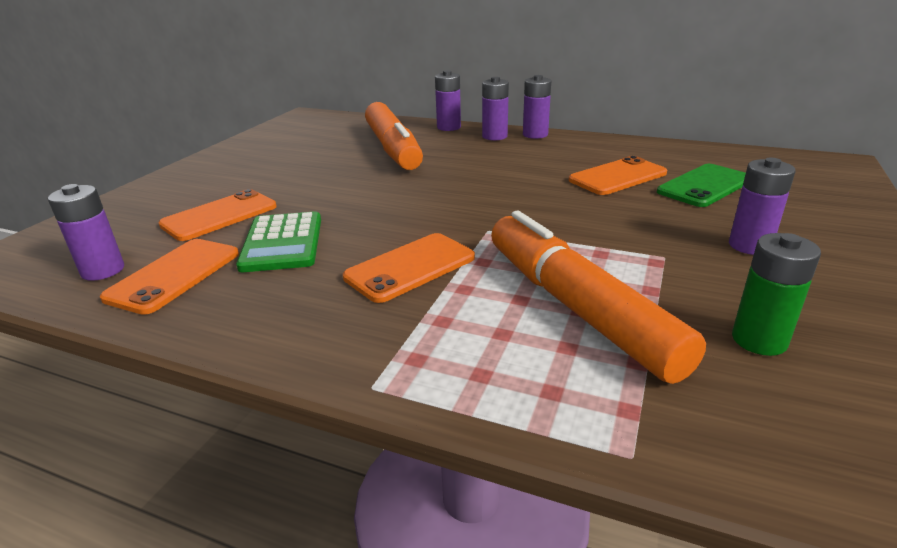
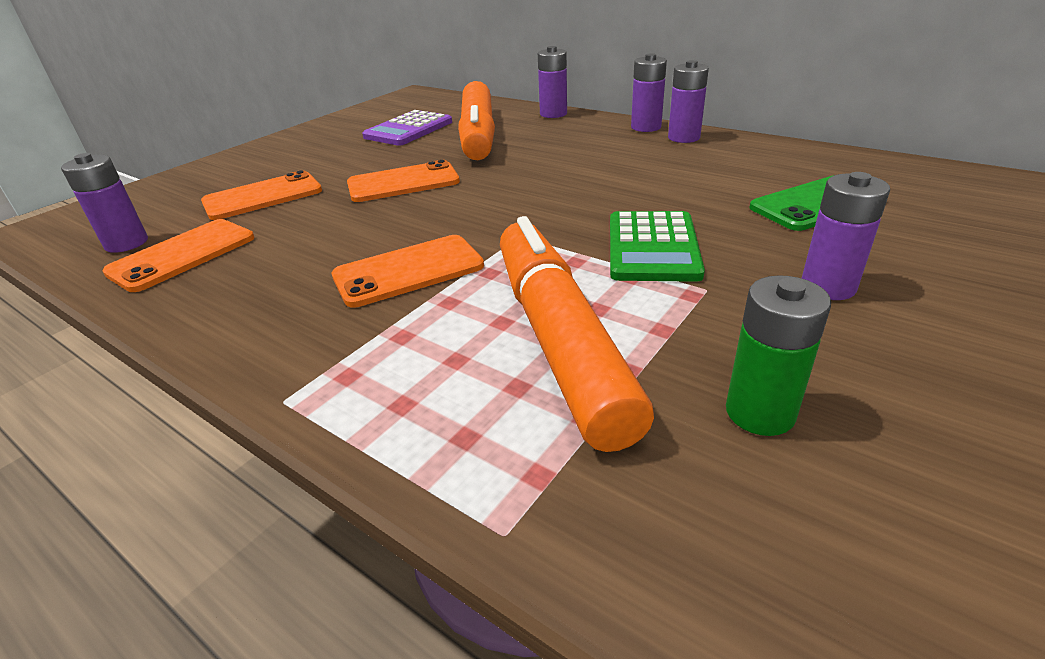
camera: 15 degrees right, 5 degrees up
(282, 243) = (301, 231): green calculator -> green calculator (652, 247)
(323, 147) = (408, 130): none -> purple calculator
(494, 136) = (597, 127): purple battery -> purple battery (683, 138)
(617, 177) = (712, 184): orange phone -> orange phone (403, 183)

